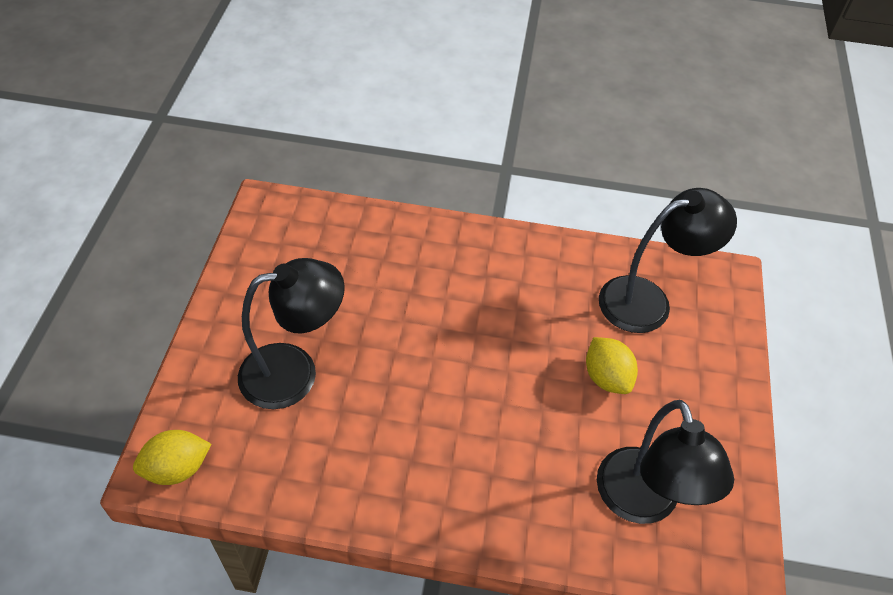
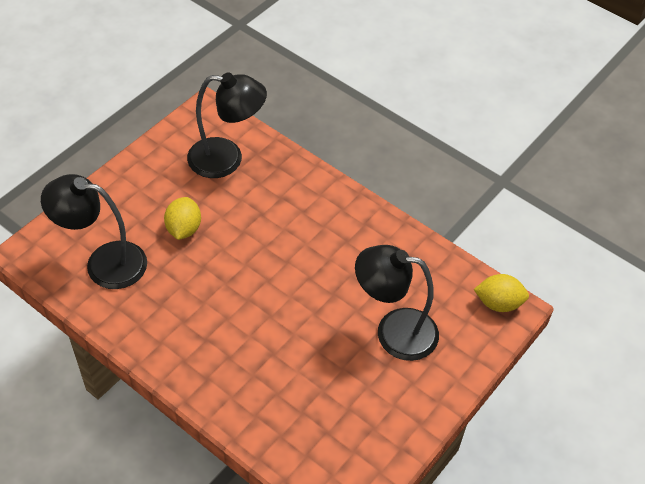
camera: 150 degrees left, 0 degrees up
(643, 503) = (227, 159): black lamp -> black lamp turned 75 degrees clockwise

